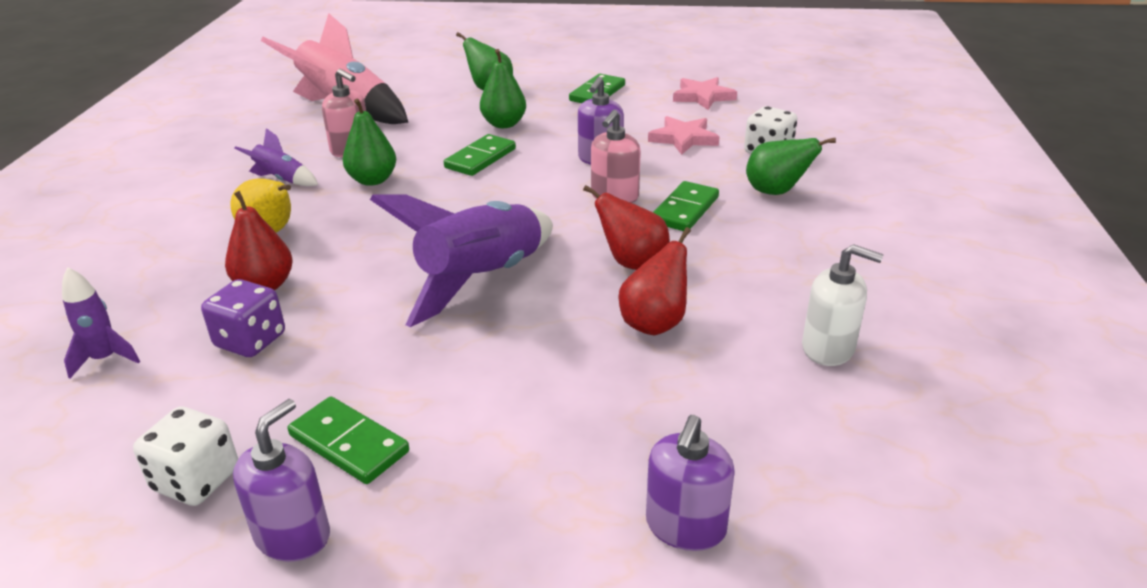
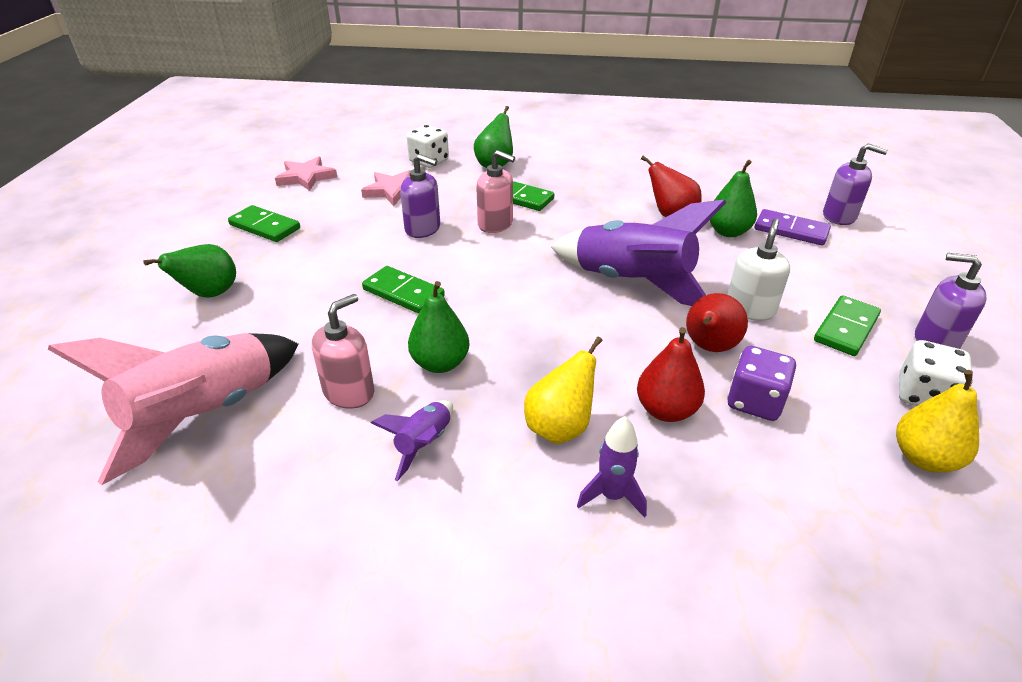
camera: 90 degrees left, 5 degrees up
(105, 359) = (823, 505): purple rocket -> purple rocket (612, 496)
(110, 446) = (923, 458): none -> yellow pear
(504, 124) = (320, 281): green pear -> green pear (728, 232)
(623, 445) = (791, 230): none -> purple domino
(632, 263) = (598, 220): red pear -> red pear (709, 347)
(828, 348) = (679, 169): white soap dispenser -> white soap dispenser (750, 309)

